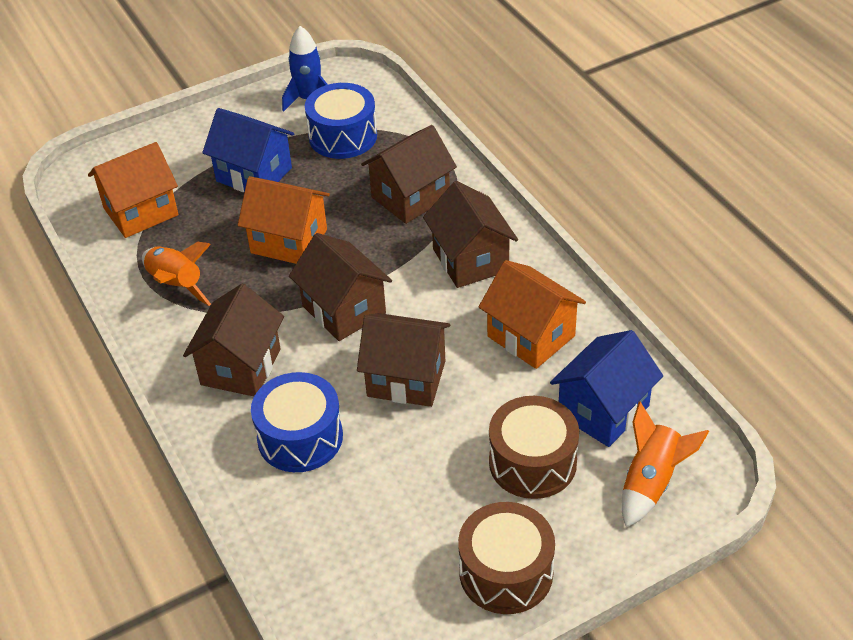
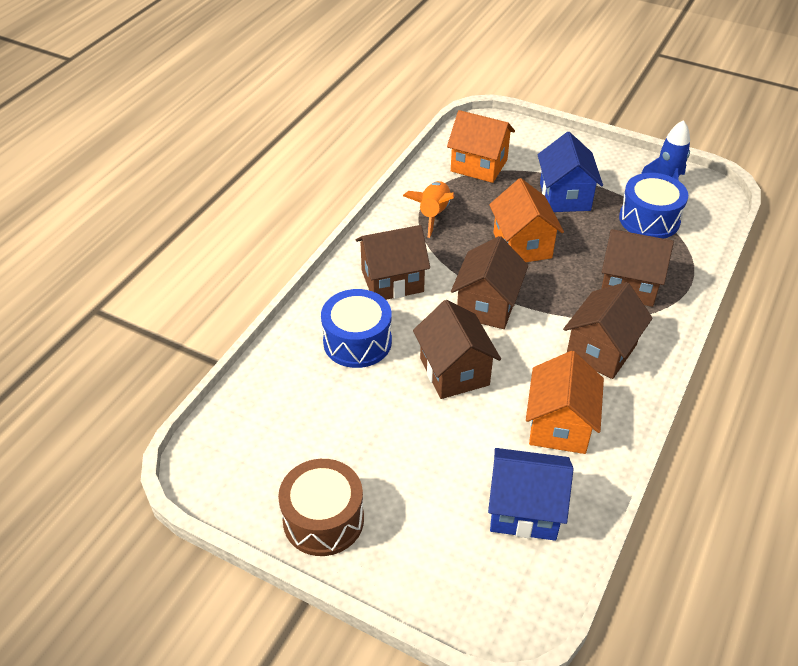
camera: 55 degrees right, 0 degrees up
(532, 462) = (436, 487): brown drum -> none
(651, 482) = (477, 579): orange rocket -> none

